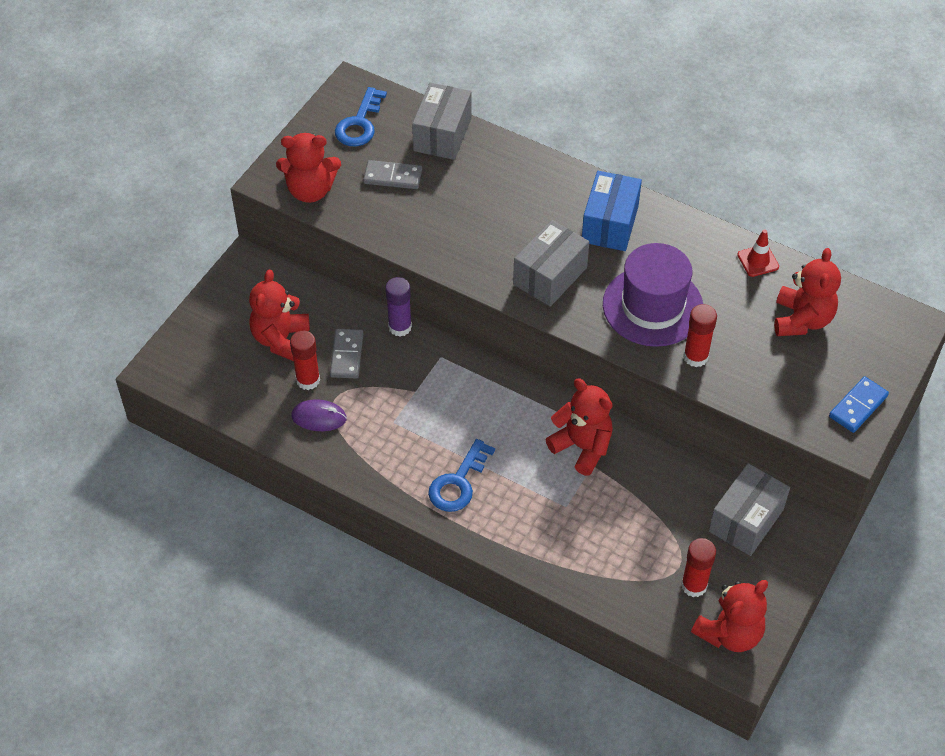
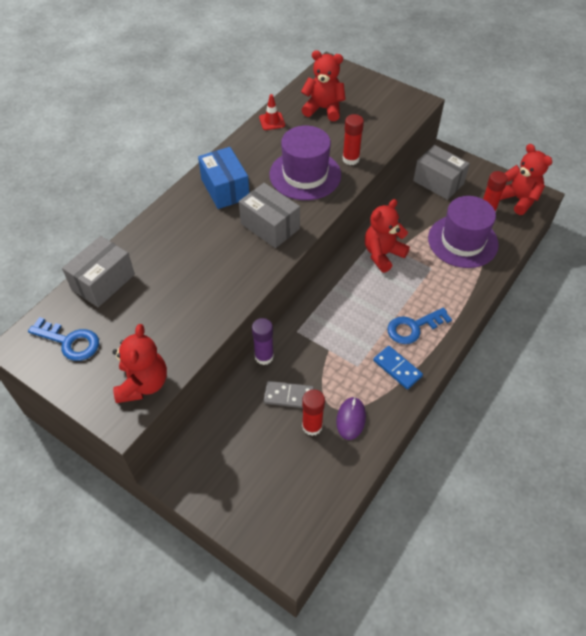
camera: 85 degrees left, 0 degrees up
(281, 339) = (266, 447): red teddy bear -> none
(393, 177) = (142, 319): grey domino -> none
(442, 135) = (103, 282): grey box -> grey box turned 75 degrees counterclockwise
(458, 482) = (413, 327): blue key -> blue key turned 120 degrees clockwise
(610, 224) = (225, 189): blue box -> blue box turned 45 degrees clockwise
(623, 548) = (462, 241): none -> purple hat
(858, 406) = (392, 95): blue domino -> blue domino (397, 368)

